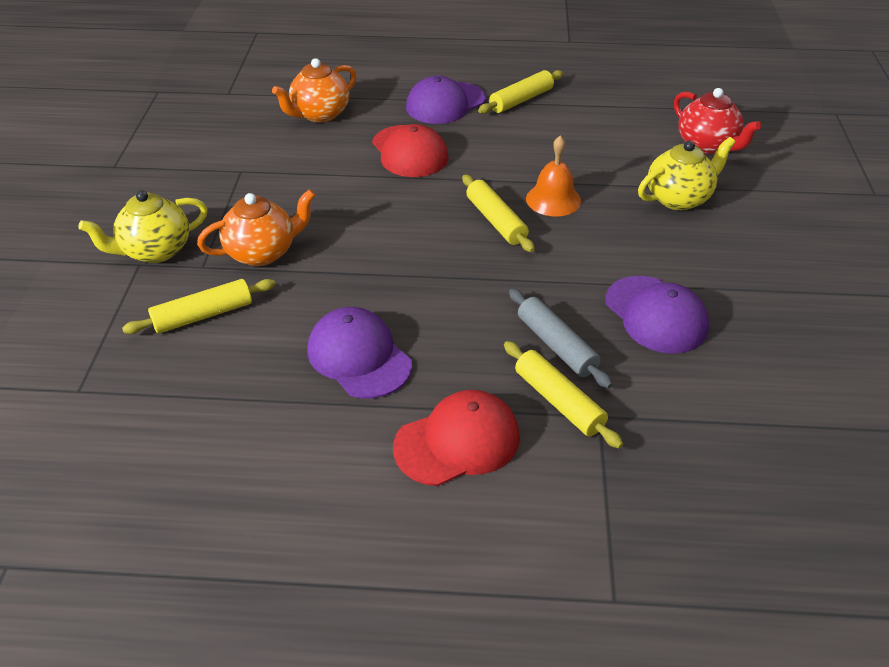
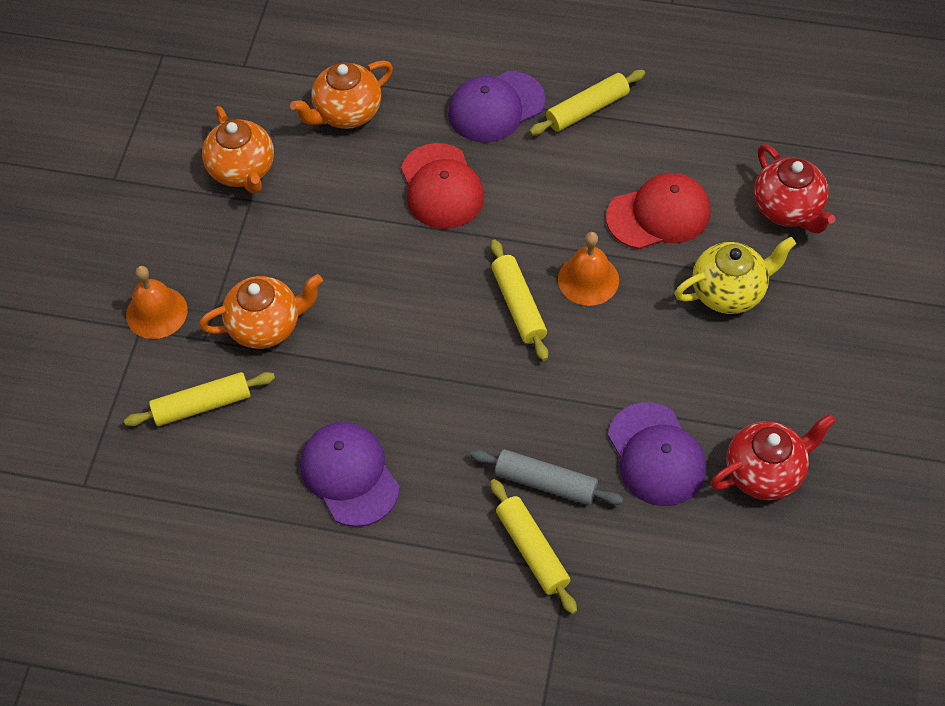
camera: 10 degrees right, 15 degrees up
(155, 251) = (156, 312): yellow teapot -> orange bell
(232, 153) = (243, 171): none -> orange teapot
(457, 442) = (428, 584): red cap -> red cap (659, 214)
(556, 345) = (546, 482): grey rolling pin -> grey rolling pin turned 45 degrees counterclockwise
(763, 319) = (765, 472): none -> red teapot

